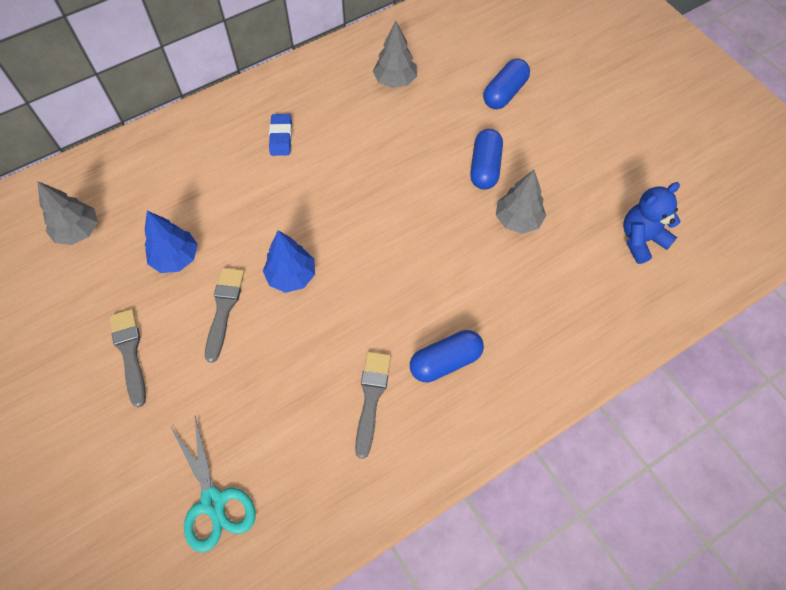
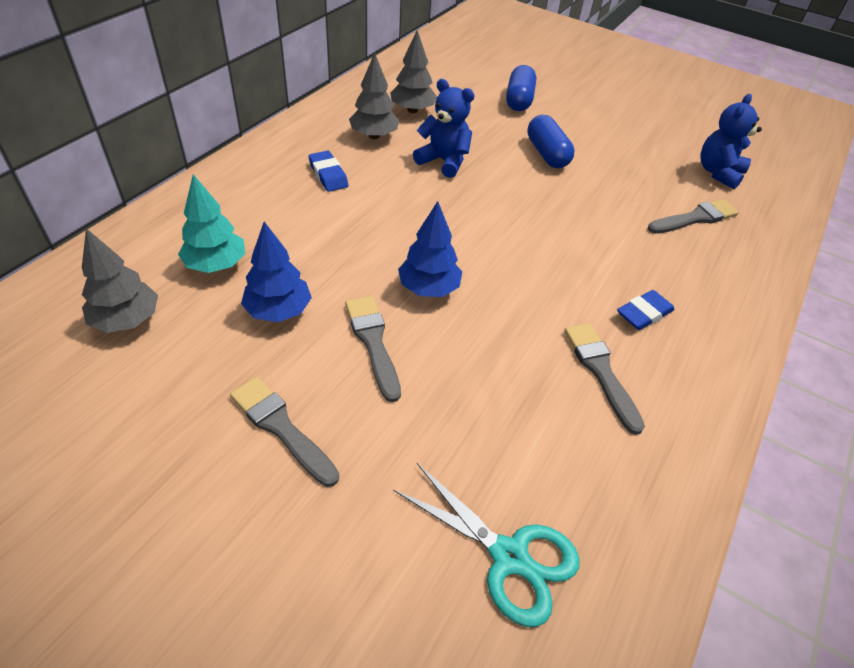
camera: 30 degrees left, 15 degrees down
(155, 202) = (216, 265): none -> turquoise tree
(385, 149) = (444, 161): none -> blue teddy bear
(445, 361) = (644, 313): blue capsule -> blue eraser
(517, 220) = (608, 184): grey tree -> grey tree (374, 136)
(571, 283) = (695, 218): none -> grey brush

